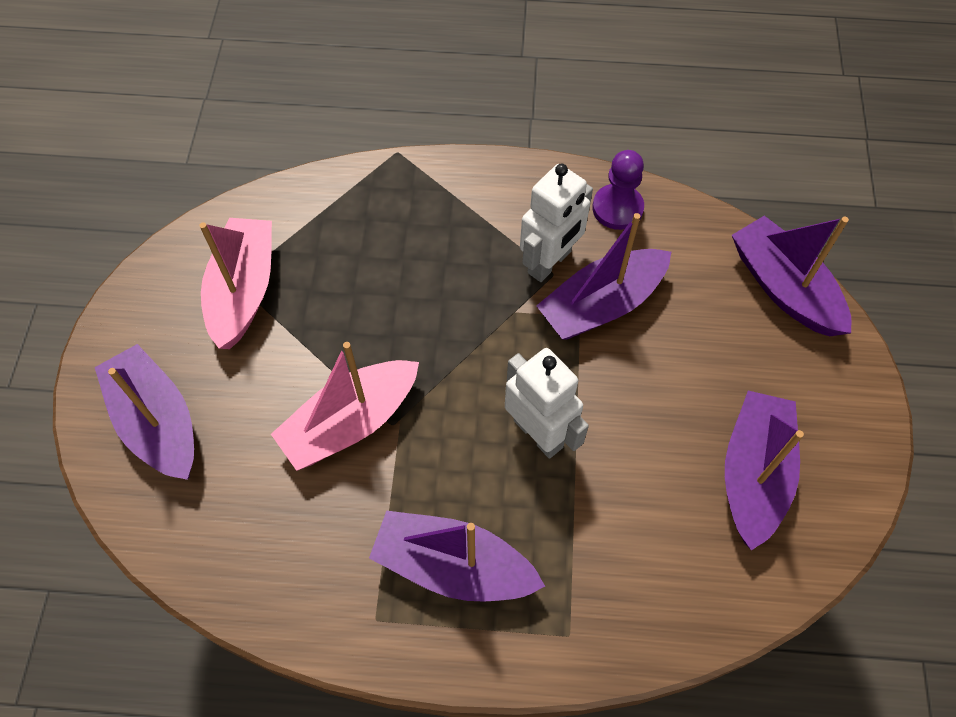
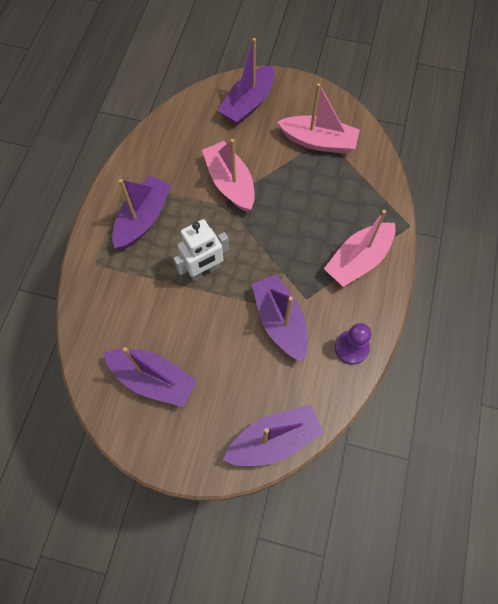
camera: 100 degrees right, 5 degrees up
(157, 422) = (248, 103): purple boat -> purple boat turned 150 degrees clockwise
(471, 212) = (358, 260): none -> pink boat
(550, 262) = (315, 298): white robot -> none

